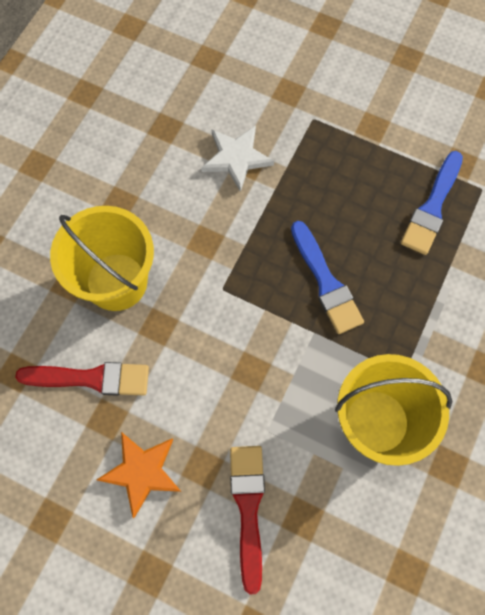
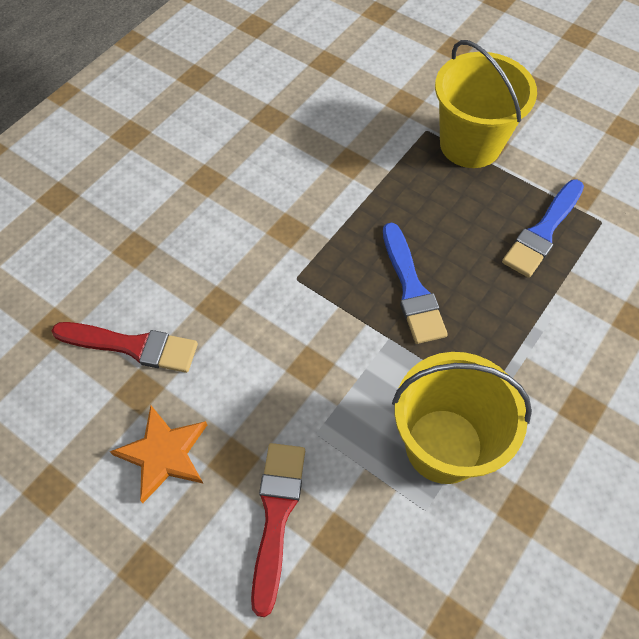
camera: 10 degrees right, 10 degrees down
(116, 282) = (184, 254): yellow bucket -> yellow bucket (470, 144)
(236, 158) = (338, 155): white star -> none

